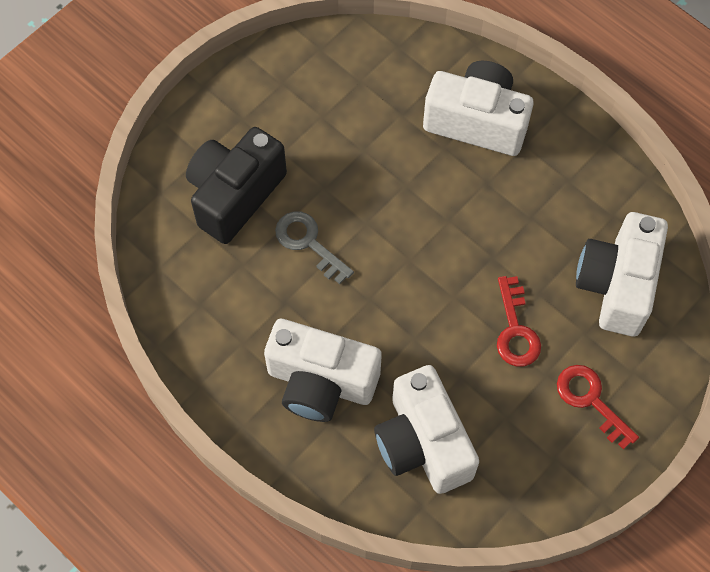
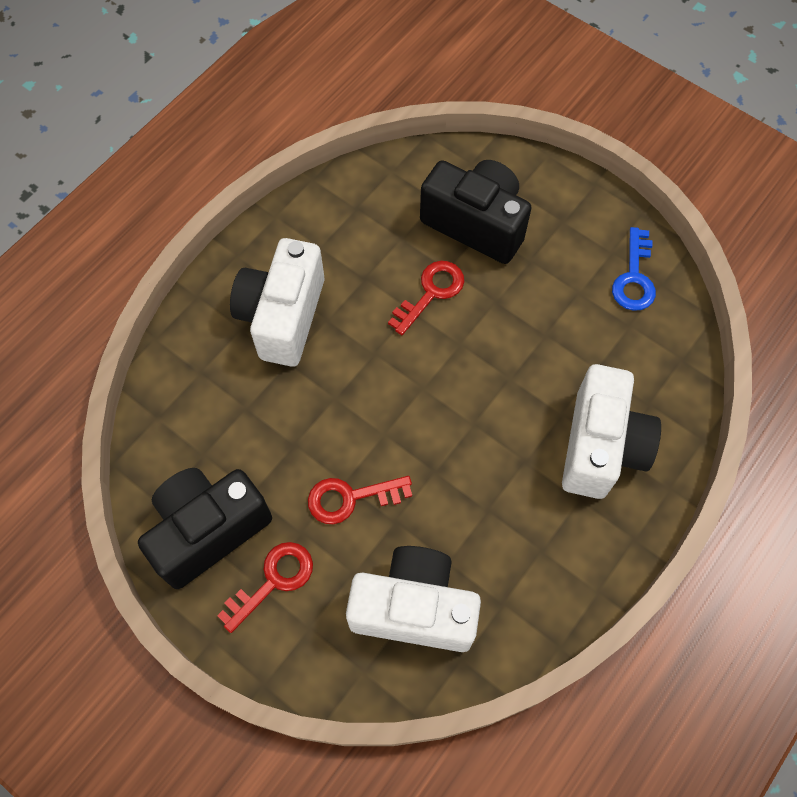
camera: 85 degrees right, 0 degrees up
(308, 243) = (431, 293): grey key -> red key
(311, 69) = (634, 277): none -> blue key
(423, 443) = (222, 413): white camera -> none
(542, 457) = (208, 530): none -> black camera

